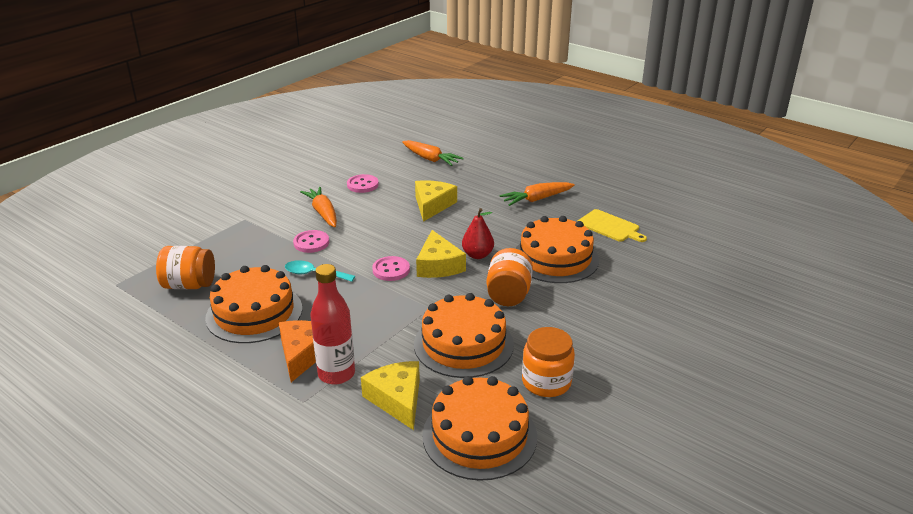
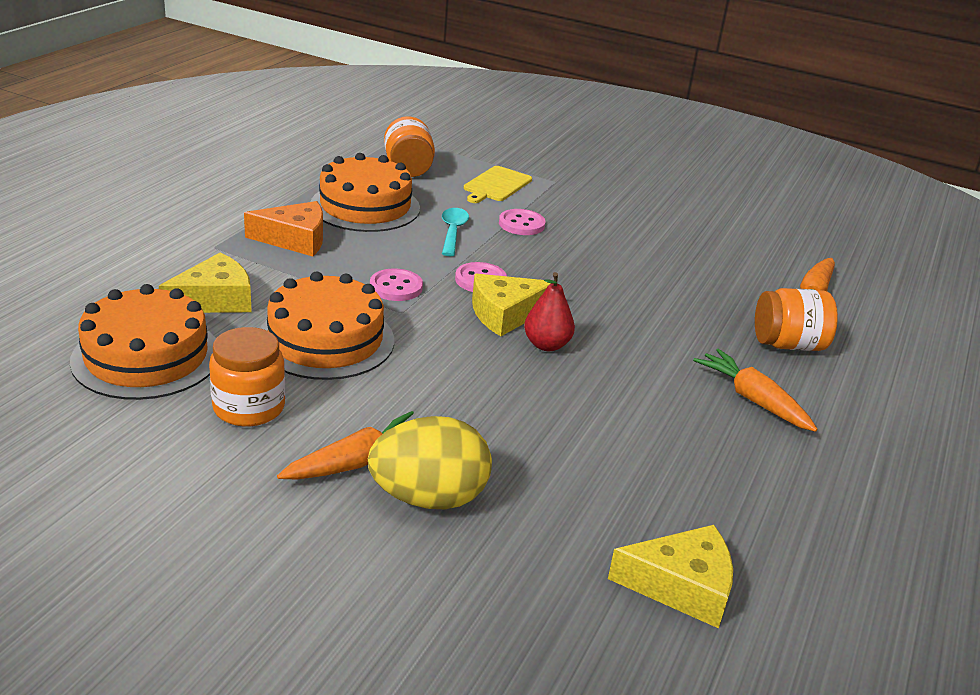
camera: 75 degrees right, 0 degrees up
(323, 213) = (597, 225): orange carrot -> orange carrot (359, 461)
(336, 374) = (260, 261): red bottle -> none
(362, 185) = (690, 246): pink button -> pink button (396, 287)
(432, 205) = (668, 302): yellow cheese -> yellow cheese (682, 586)
(508, 295) = (450, 374): orange jar -> orange jar (788, 344)
(555, 258) = (569, 418): orange cake -> none
(610, 226) = (708, 484): yellow cutting board -> yellow cutting board (496, 185)
(632, 314) = (428, 498): none -> yellow egg

